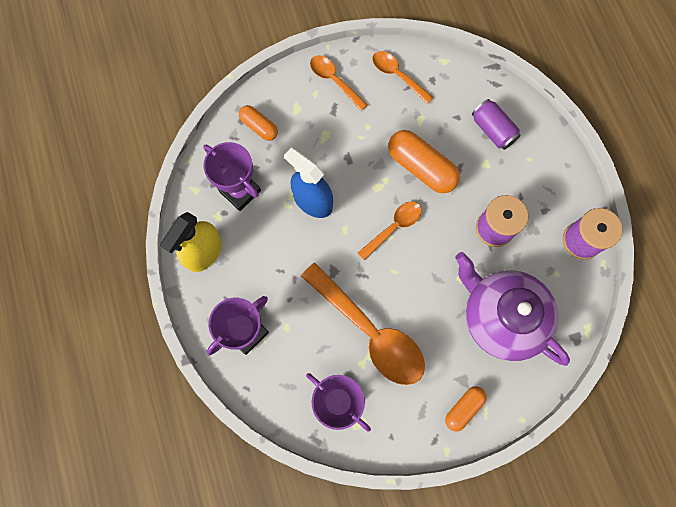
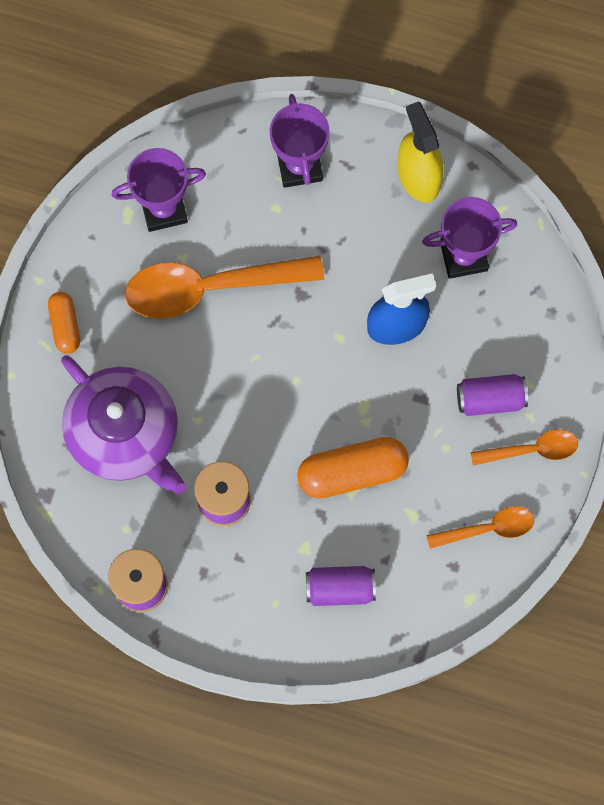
camera: 125 degrees right, 0 degrees up
(259, 127) = (530, 326): orange capsule -> none
(320, 121) = (490, 399): none -> purple can
(394, 227) = (304, 391): orange spoon -> none
(501, 317) = (125, 434): purple teapot -> purple teapot turned 60 degrees clockwise

